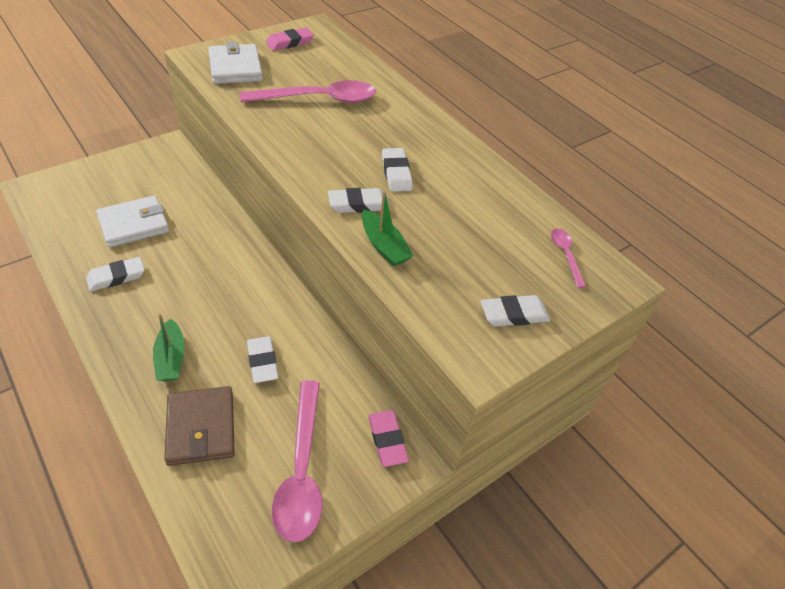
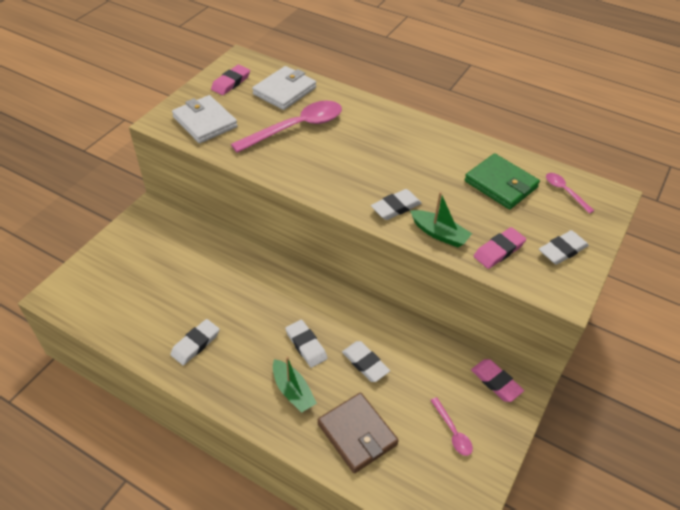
camera: 20 degrees left, 0 degrees up
(134, 224) = (174, 293): white wallet -> white wallet (284, 91)
(301, 470) = (452, 432): pink spoon -> pink spoon, size x0.47
(396, 173) = (403, 170): white eraser -> white eraser (306, 345)
(437, 287) = (499, 250): none -> pink eraser
(494, 222) = (501, 184): none -> green wallet

